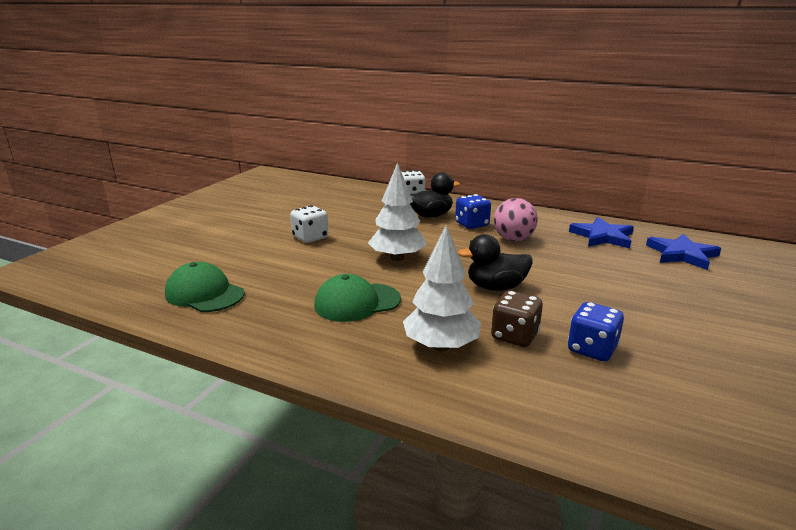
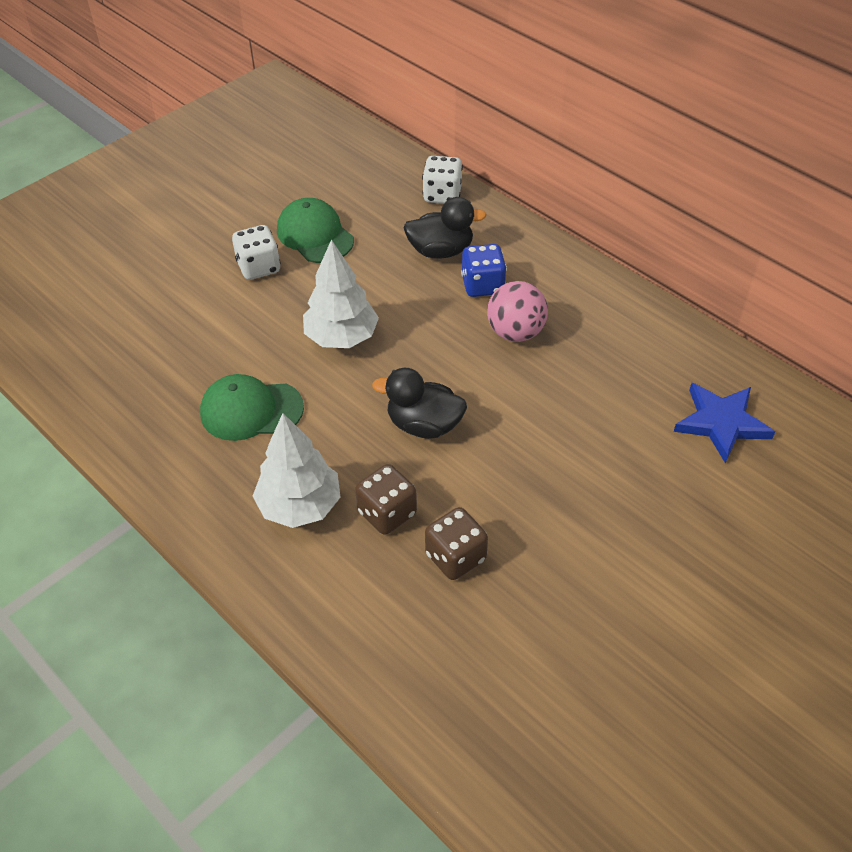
camera: 20 degrees right, 25 degrees up
(204, 294) = (99, 352): green cap -> green cap (315, 235)
(592, 349) = (455, 557): blue dice -> brown dice
(602, 236) = (644, 356): blue star -> none

